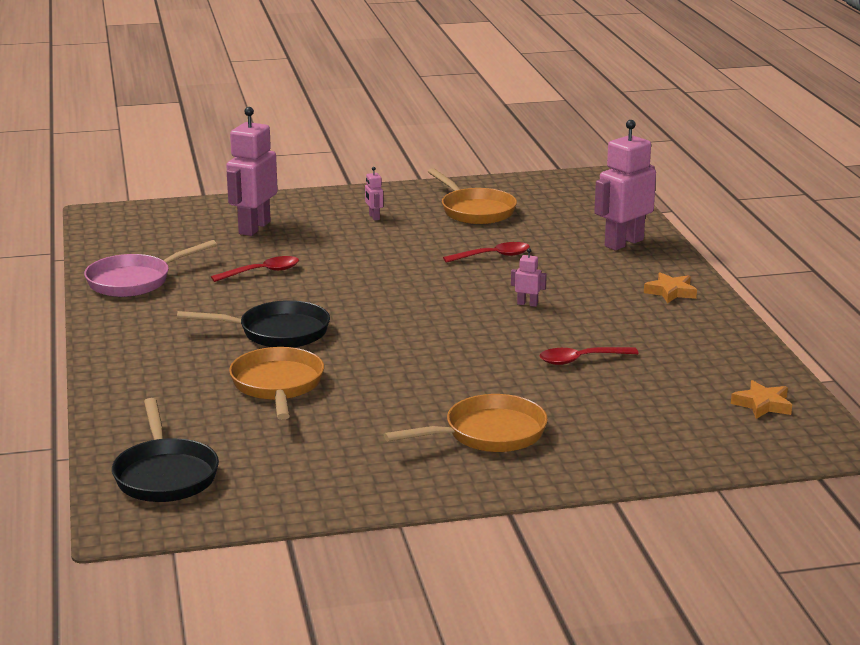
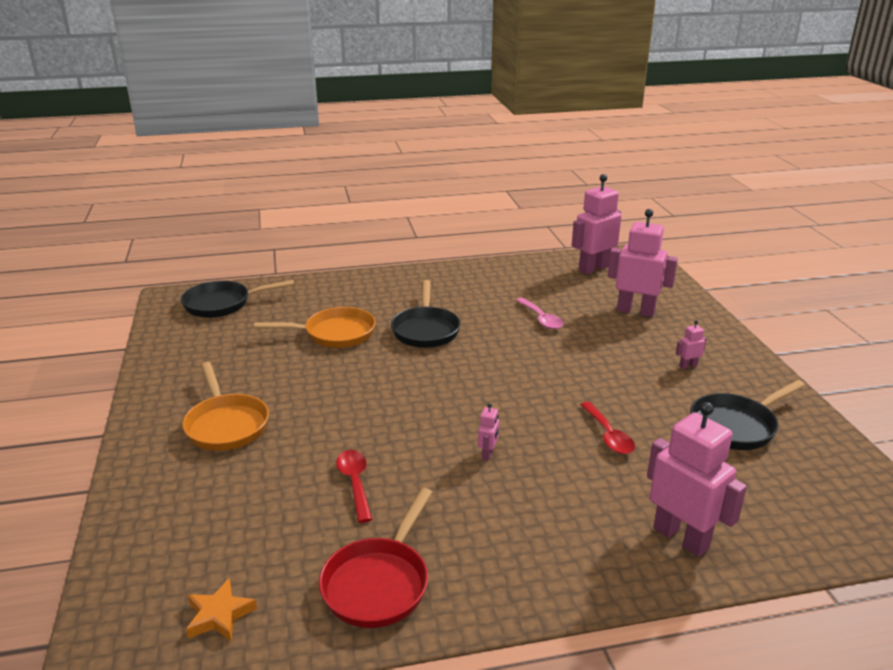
camera: 90 degrees right, 5 degrees up
(134, 239) = (593, 268): none -> pink robot
(134, 281) = (515, 274): pink pan -> none
(262, 272) = (541, 319): red spoon -> pink spoon
(475, 211) = (736, 426): orange pan -> black pan
(671, 292) = (531, 567): orange star -> none
(705, 345) = (378, 583): none -> red pan

